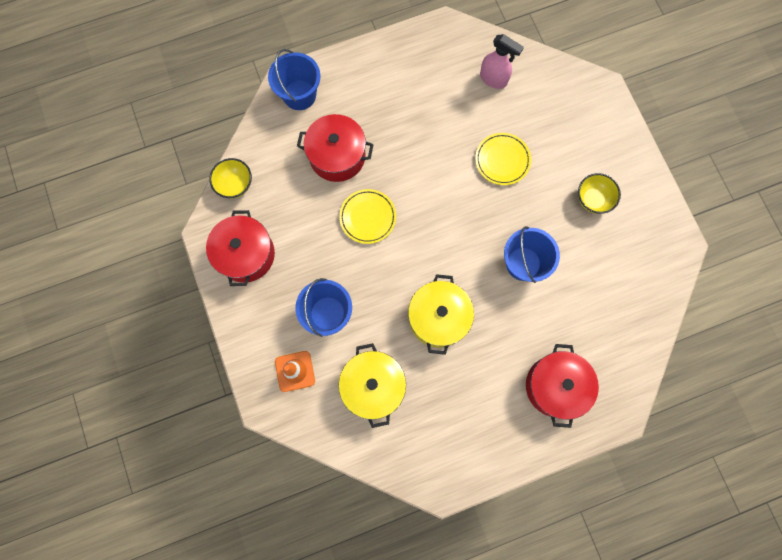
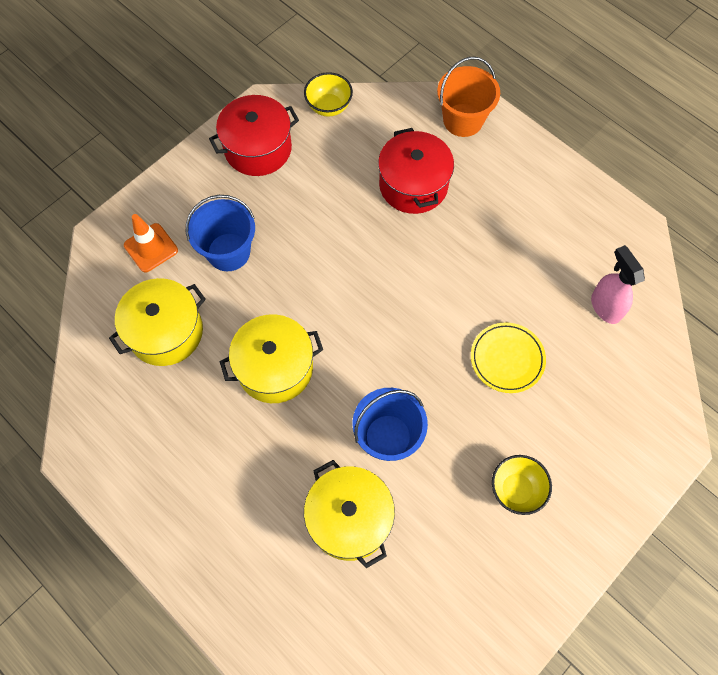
camera: 65 degrees right, 10 degrees down
(299, 95) = (463, 120): blue bucket -> orange bucket
(368, 217) = (358, 245): yellow plate -> none
(493, 79) = (605, 306): pink spray bottle -> pink spray bottle turned 150 degrees clockwise
(555, 386) = (249, 539): red pot -> none
(568, 314) = (349, 518): none -> yellow pot

